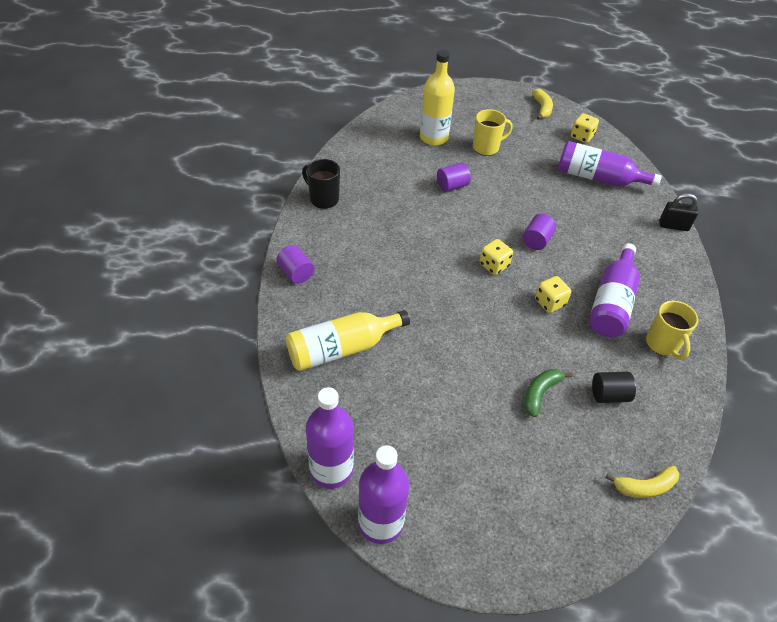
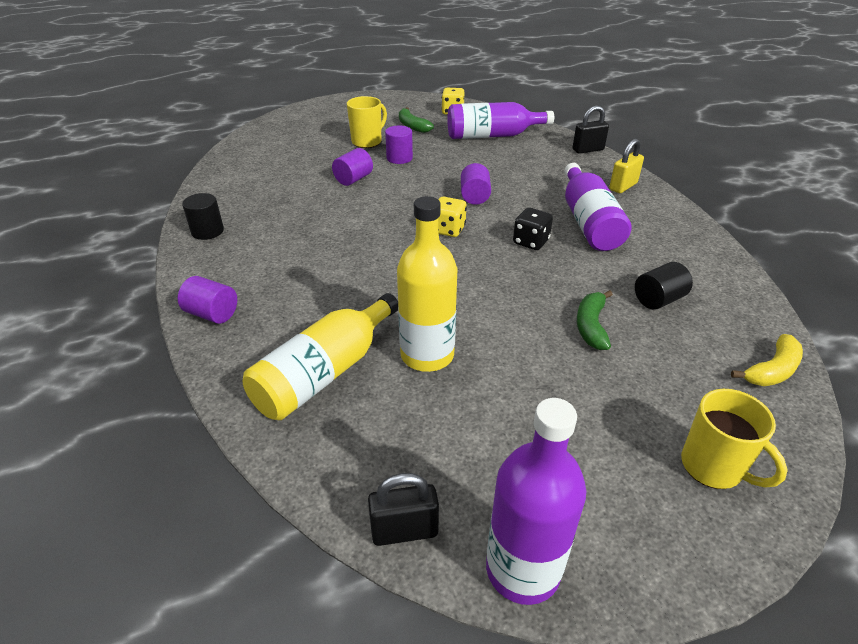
camera: 25 degrees left, 10 degrees down
(323, 199) = (207, 231): black mug -> black cylinder
(331, 469) = (404, 531): purple bottle -> black padlock
(433, 138) = (306, 148): yellow bottle -> yellow bottle (427, 355)
(501, 176) = (399, 158): none -> purple cylinder
(535, 142) = (412, 126): none -> green banana
(542, 108) = (400, 102): yellow banana -> none
(550, 303) = (530, 242): yellow dice -> black dice
(662, 344) = (664, 238): yellow mug -> yellow mug (713, 467)
(672, 278) = (623, 186): none -> yellow padlock

